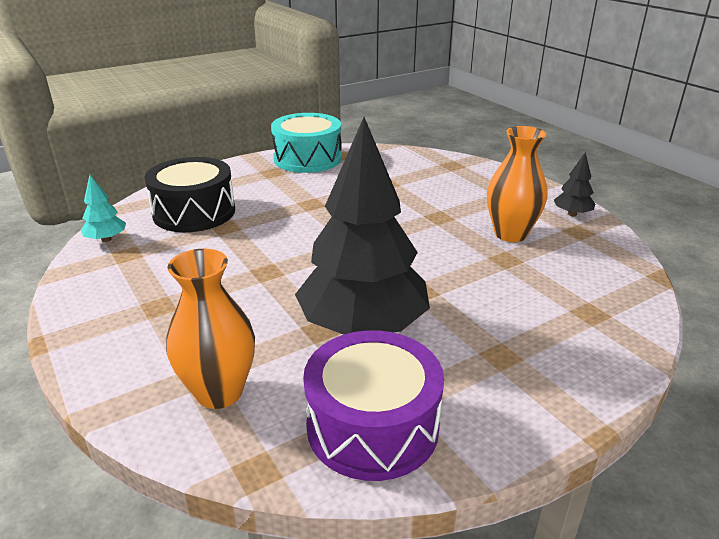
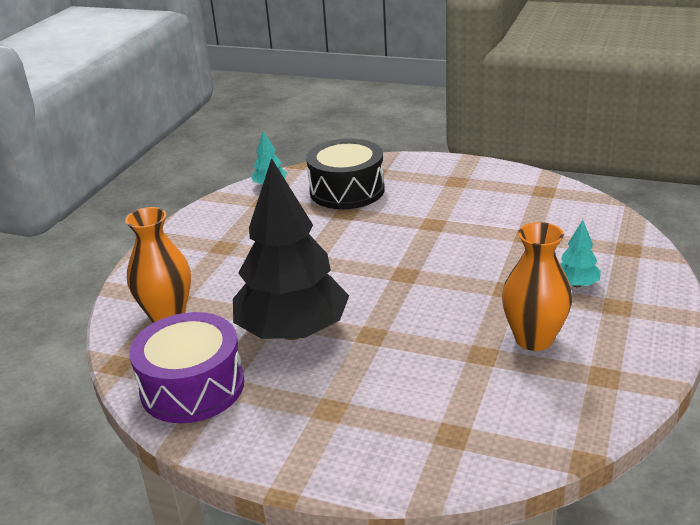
camera: 55 degrees right, 0 degrees up
(307, 159) = (508, 181): turquoise drum -> none
(467, 194) = (576, 284): none -> turquoise tree
(572, 214) = (637, 359): black tree -> none

